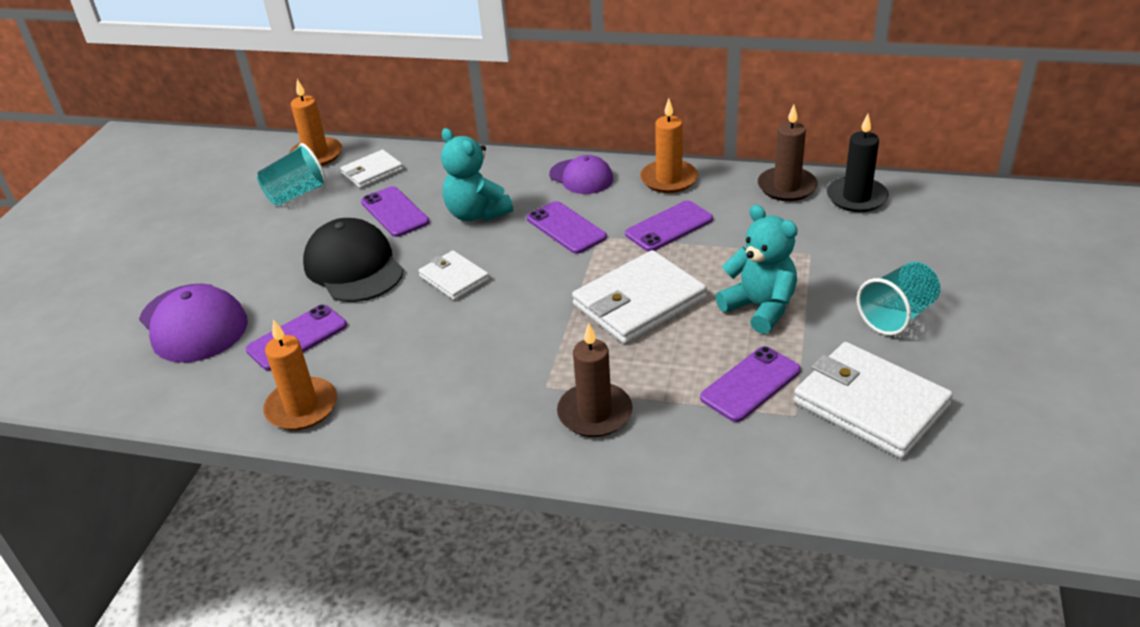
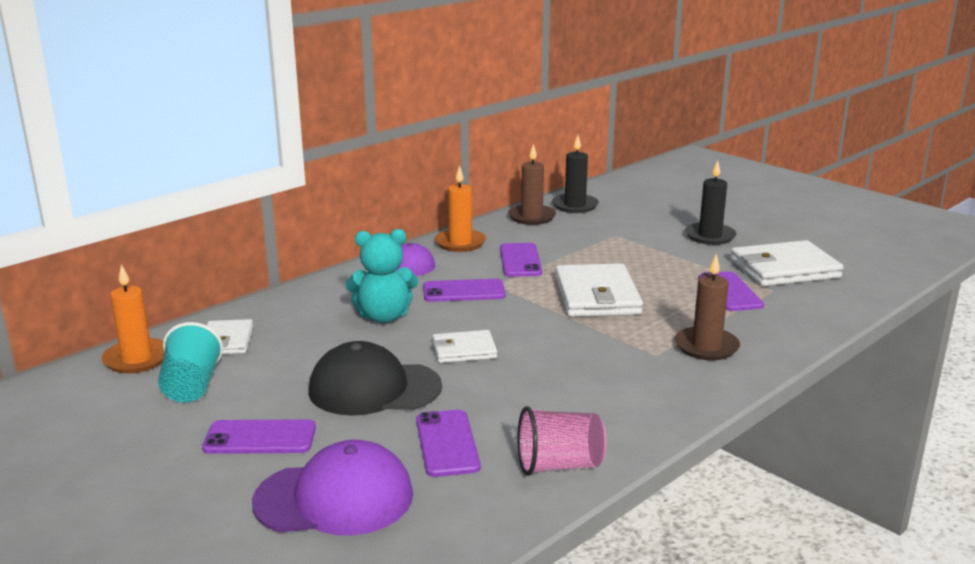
camera: 60 degrees left, 15 degrees down
(302, 407) = (559, 465): orange candle -> pink cup
(394, 212) = (317, 348): purple phone -> purple phone (260, 438)
(760, 308) = (654, 265): turquoise teddy bear -> none
(897, 316) = (710, 236): turquoise cup -> black candle

